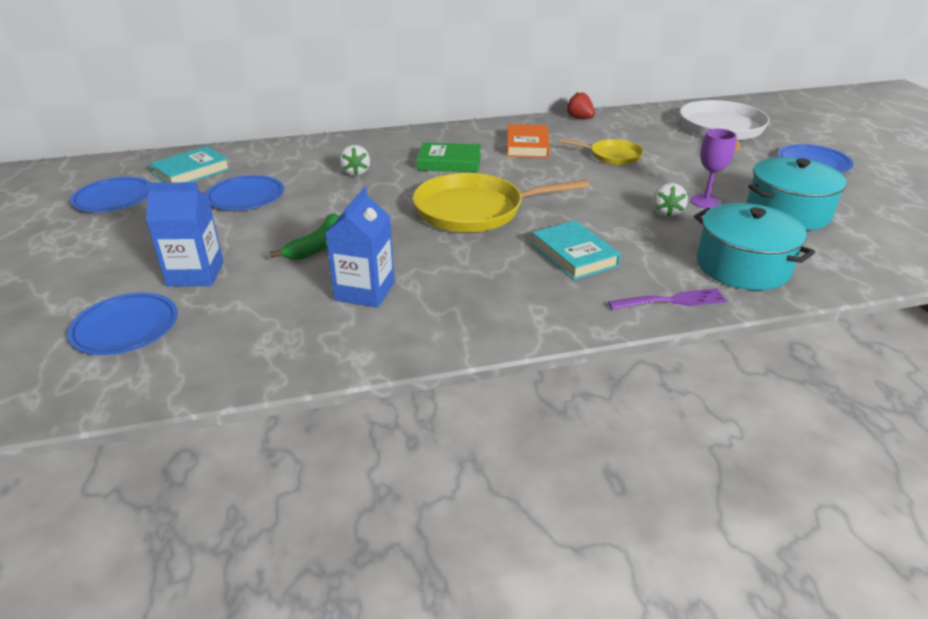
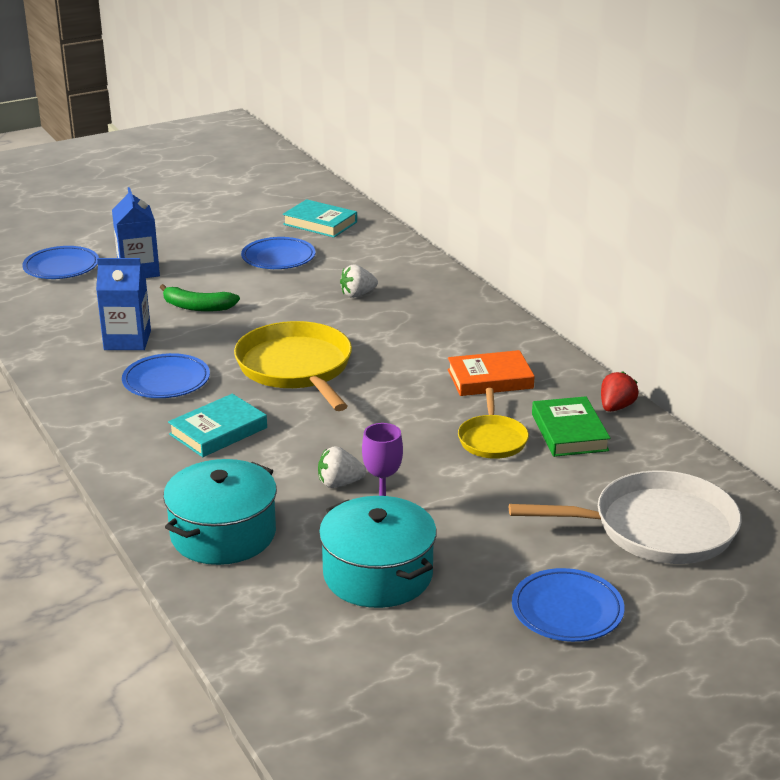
camera: 75 degrees right, 5 degrees down
(114, 199) = (252, 209): blue plate -> blue plate (166, 381)
(449, 162) = (410, 338): green book -> green book (569, 432)
(672, 301) = (142, 490): purple fork -> none

